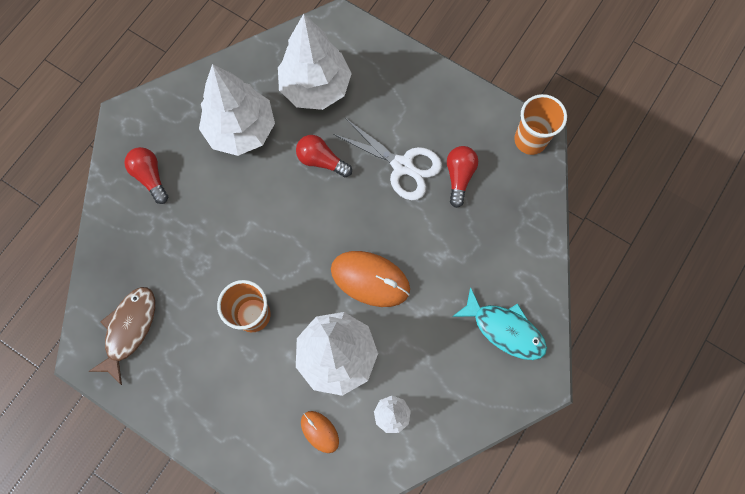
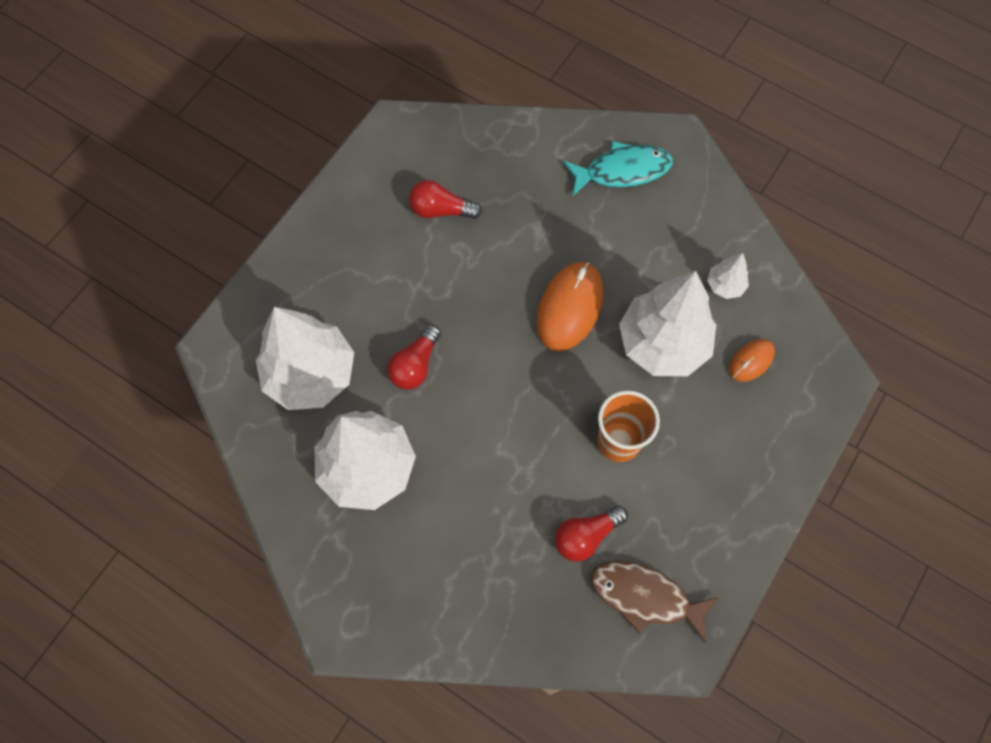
camera: 90 degrees left, 5 degrees down
(150, 177) = (432, 587): red light bulb -> red light bulb (586, 536)
(402, 166) = (425, 271): white scissors -> none
(504, 329) = (622, 171): turquoise fish -> turquoise fish turned 45 degrees clockwise
(530, 140) = (396, 135): orange cup -> none

